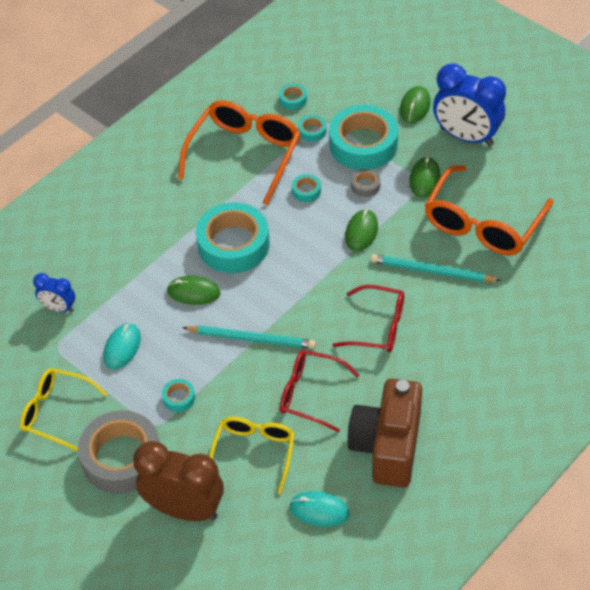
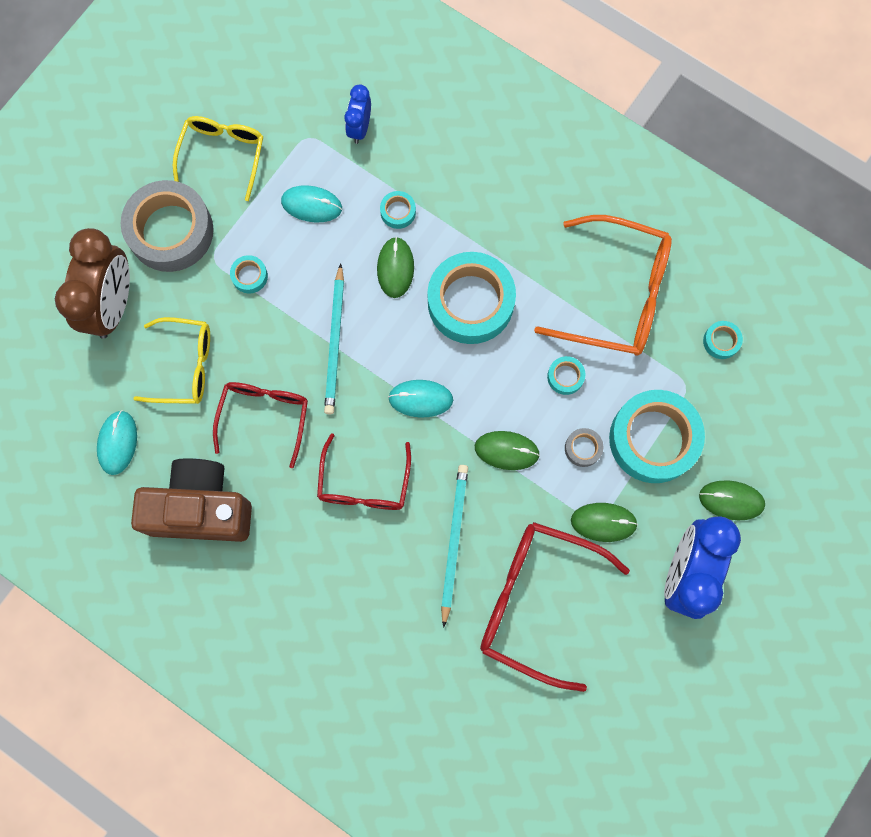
camera: 80 degrees right, 25 degrees up
(311, 283) = (420, 399): none -> turquoise mouse
(312, 131) = (668, 372): turquoise tape -> turquoise tape (398, 212)
(483, 223) = (537, 601): orange glasses -> red glasses

